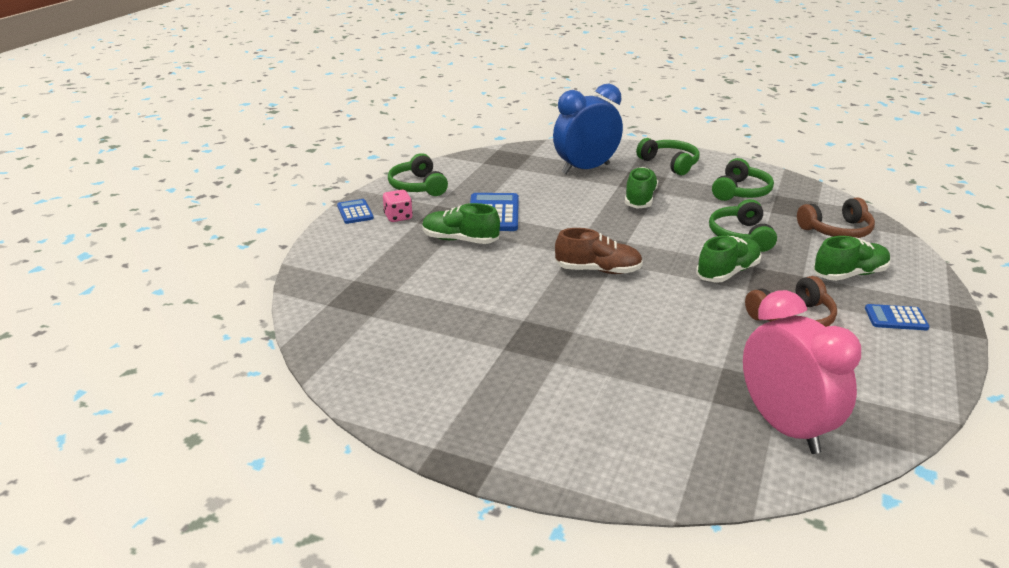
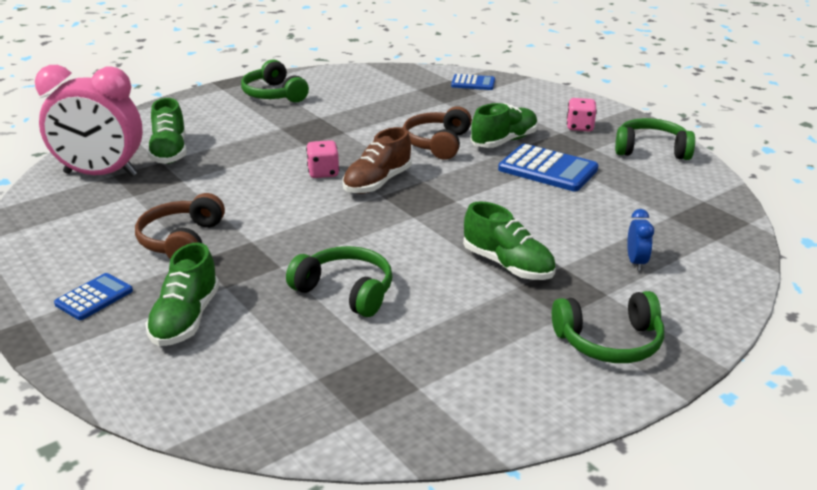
camera: 120 degrees right, 0 degrees up
(355, 212) = (607, 113): blue calculator -> blue calculator (473, 83)
(585, 169) = (636, 262): blue clock -> blue clock, size x0.40
(613, 300) = (323, 173): none -> pink dice
(727, 272) = (290, 245): green shoe -> green shoe (169, 152)
(740, 192) = (458, 358): green headphones -> green headphones (274, 94)
(836, 230) = (271, 377): brown headphones -> brown headphones (437, 143)

